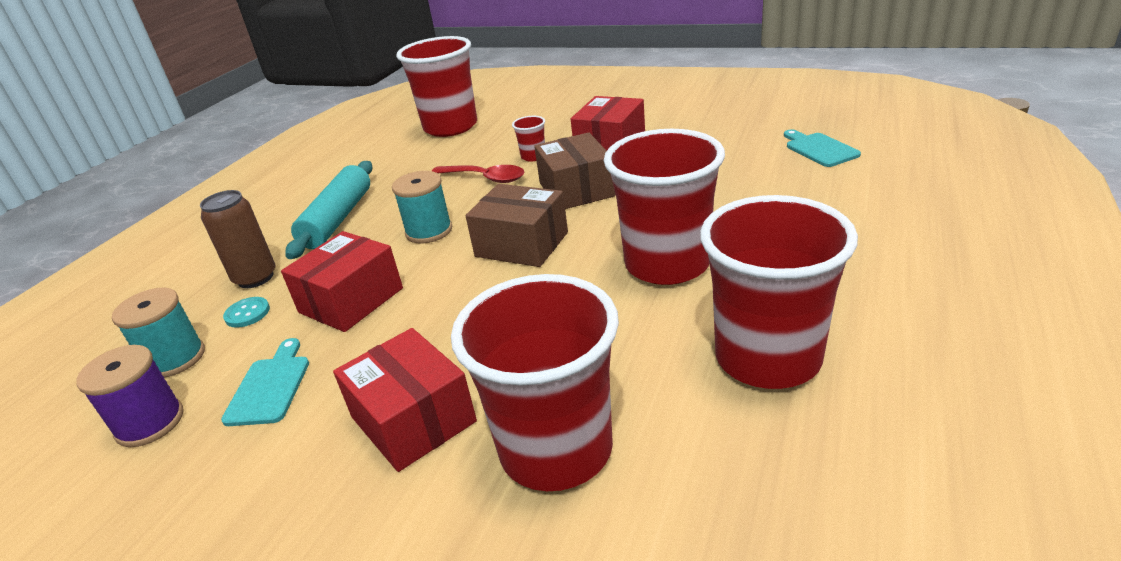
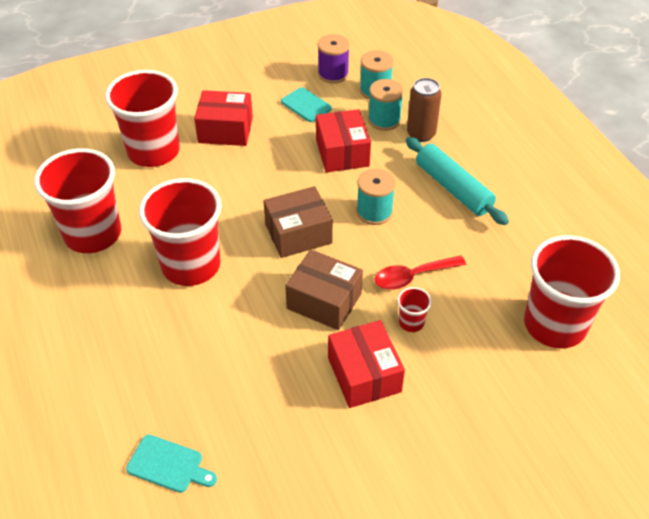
camera: 130 degrees right, 15 degrees up
(247, 313) = (384, 120): turquoise button -> turquoise spool

